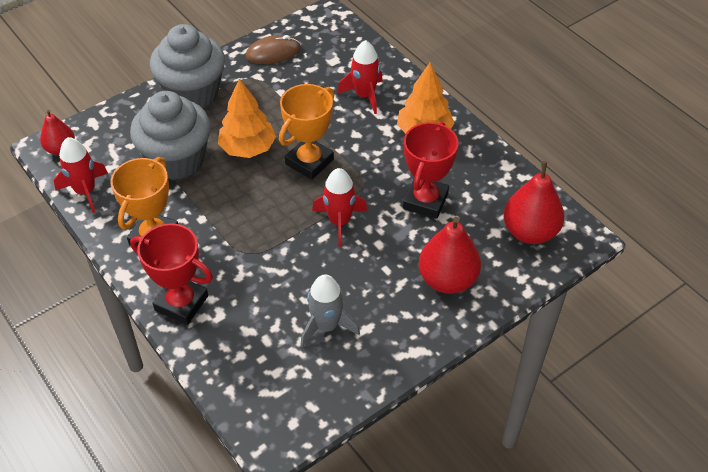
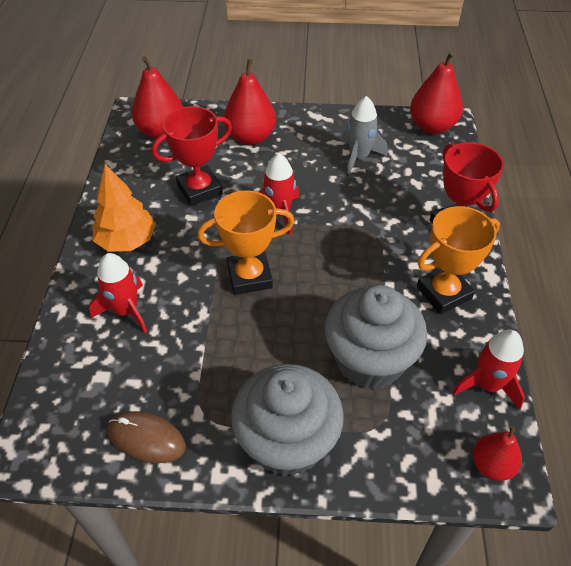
camera: 140 degrees left, 0 degrees up
(248, 148) = (290, 327): orange tree -> none
(285, 421) = (432, 126): none -> red pear

